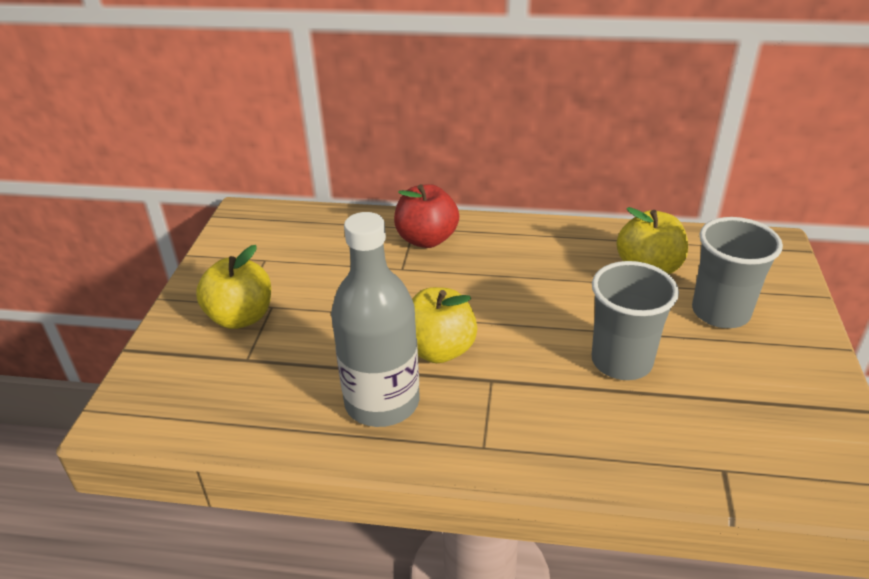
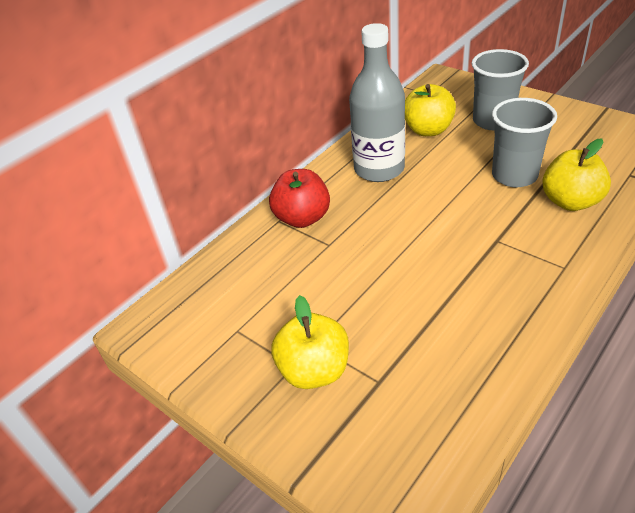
camera: 55 degrees left, 5 degrees up
(382, 402) = (489, 306): grey bottle -> grey bottle (379, 169)
(438, 350) = (447, 256): yellow apple -> yellow apple (570, 201)

